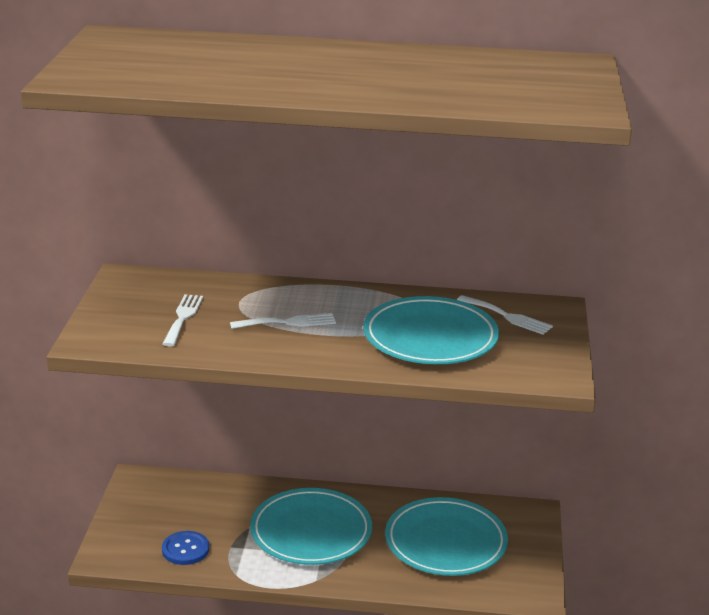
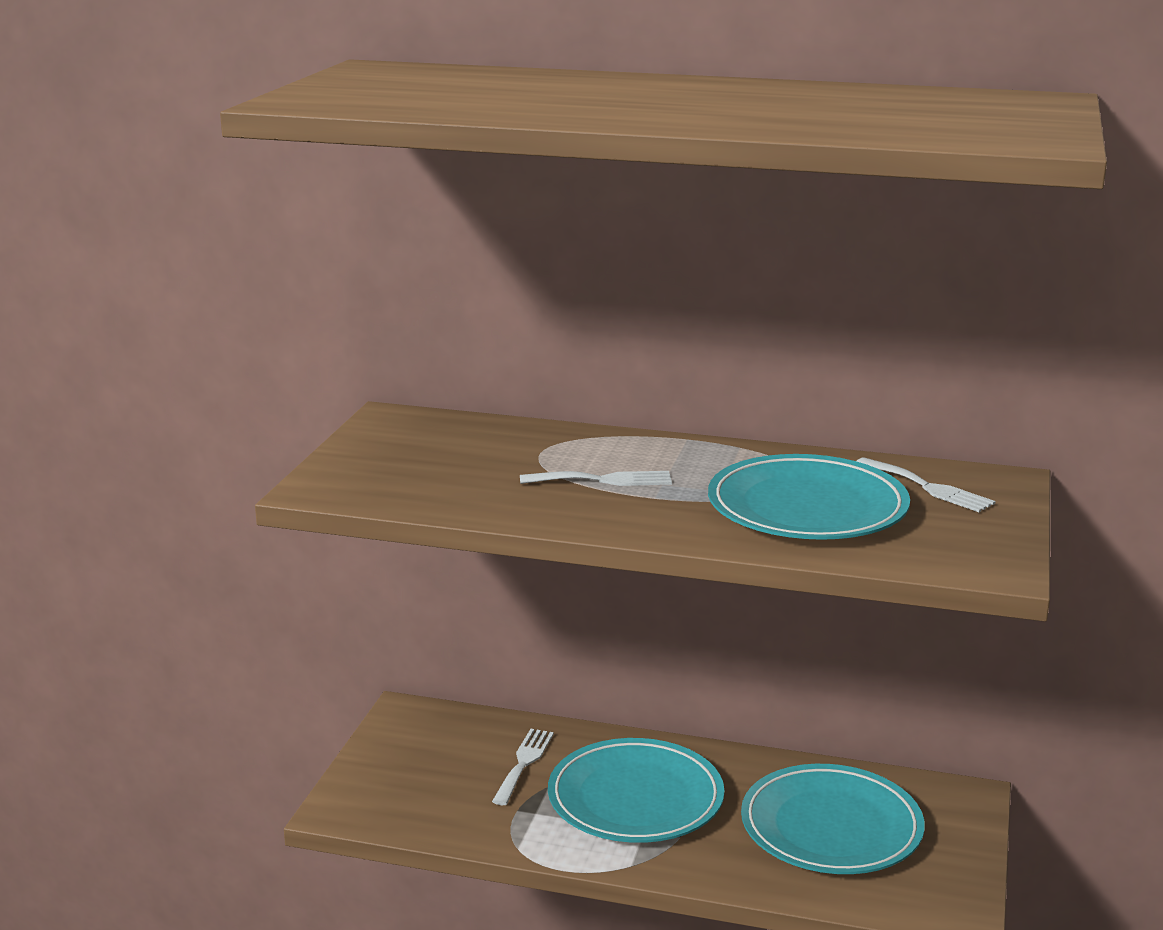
camera: 10 degrees right, 5 degrees down
(183, 318) = (456, 468): white fork -> white fork (523, 763)
(185, 549) = (453, 809): blue button -> none

